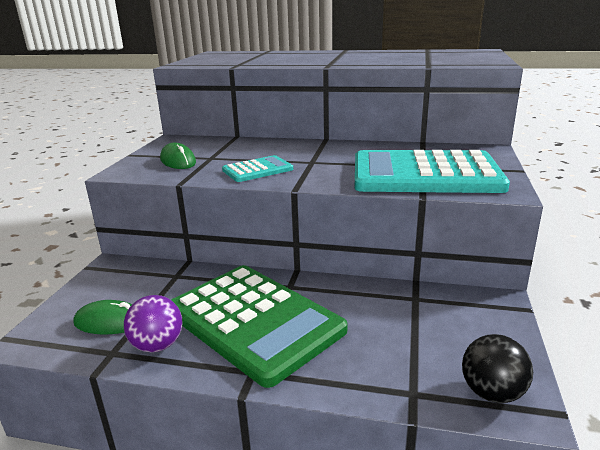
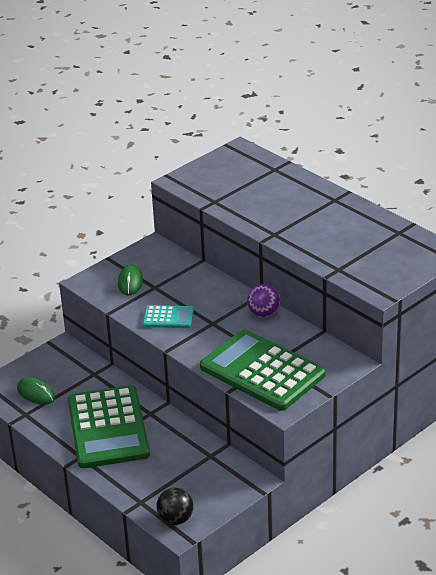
camera: 35 degrees right, 10 degrees up
(157, 345) = (49, 420): purple ball -> purple ball (264, 314)
(425, 174) = (262, 371): turquoise calculator -> green calculator

